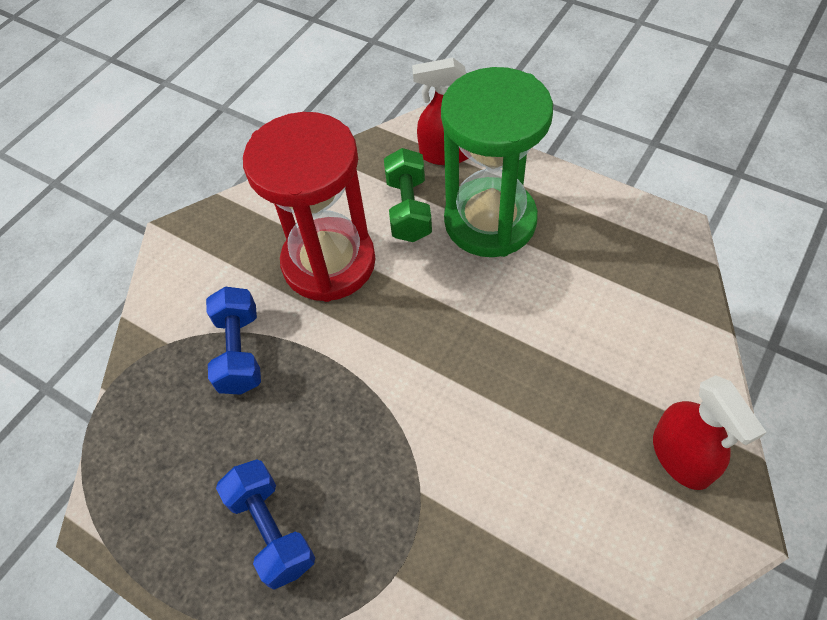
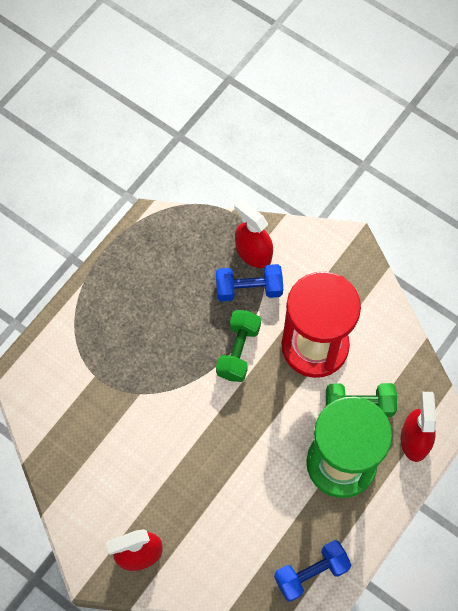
camera: 90 degrees right, 10 degrees up
(180, 352) = (253, 252): none -> red spray bottle
(271, 530) = (129, 310): blue dumbbell -> blue dumbbell (311, 573)
(340, 355) = (238, 351): none -> green dumbbell

